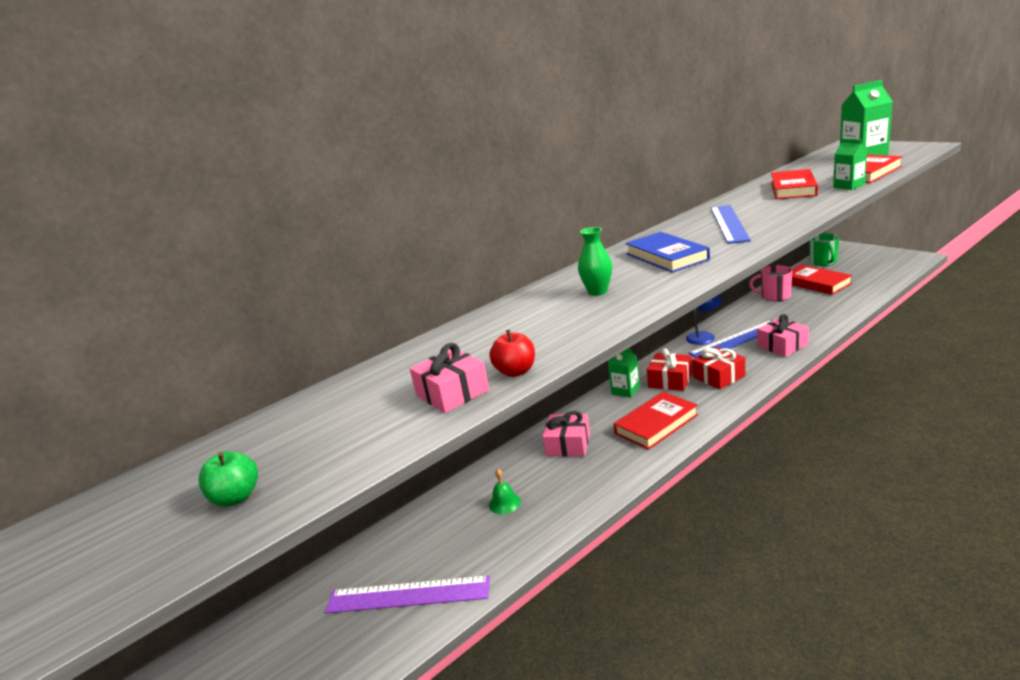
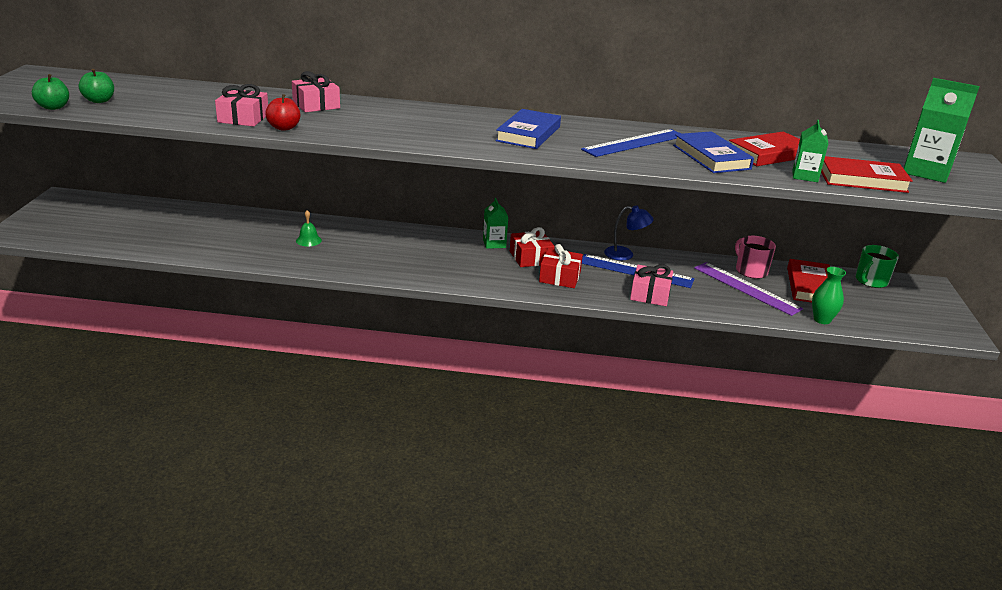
camera: 40 degrees right, 5 degrees up
(201, 549) = (53, 107): none -> green apple
(408, 595) = (198, 239): purple ruler -> purple ruler (746, 288)
(568, 444) = (397, 242): pink gift -> pink gift (316, 105)
(597, 291) = (434, 124): green vase -> green vase (822, 320)
(656, 424) = (458, 268): red book -> none
(785, 205) = (711, 157): none -> blue book

